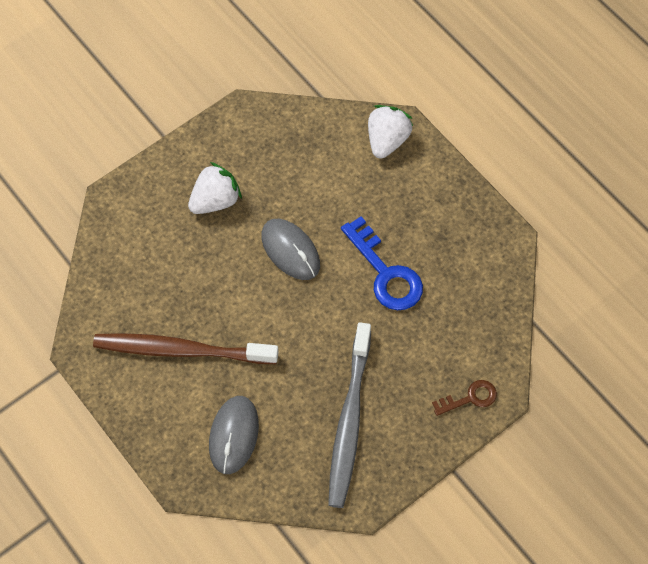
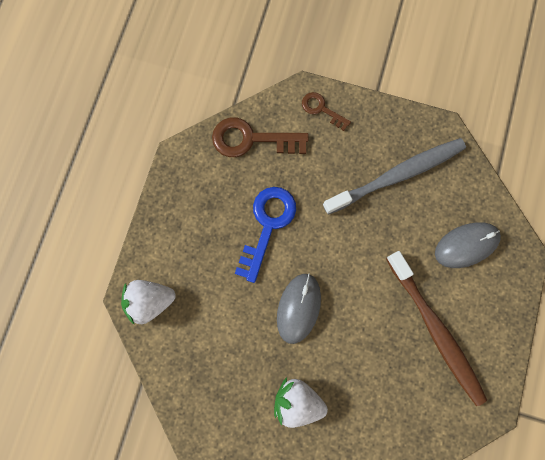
camera: 125 degrees left, 15 degrees up
(483, 312) = (251, 139): none -> brown key

